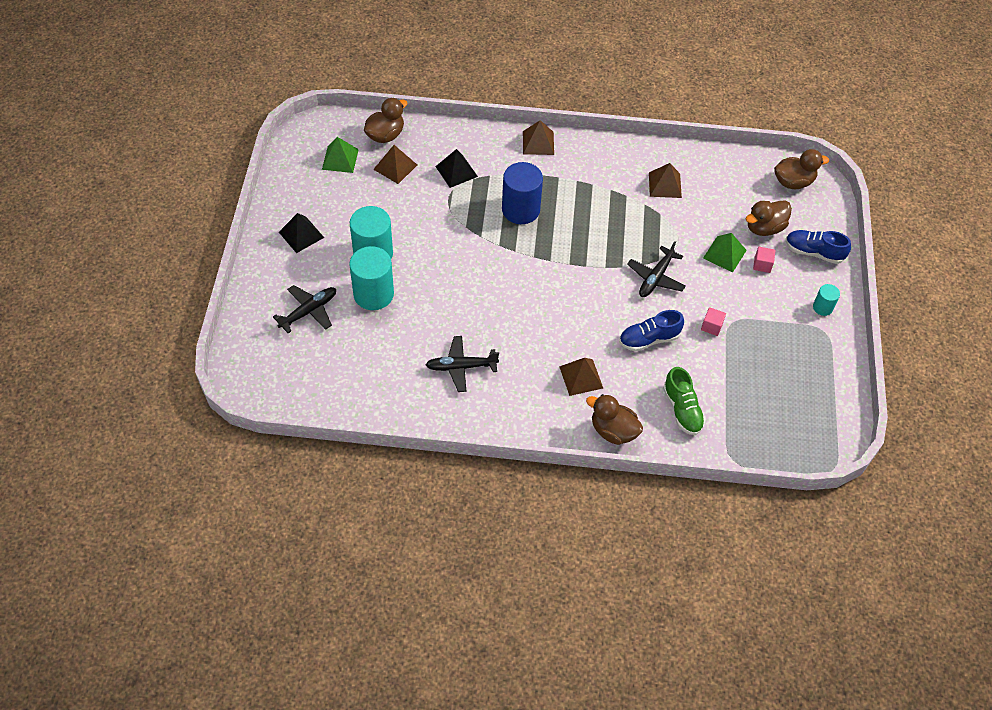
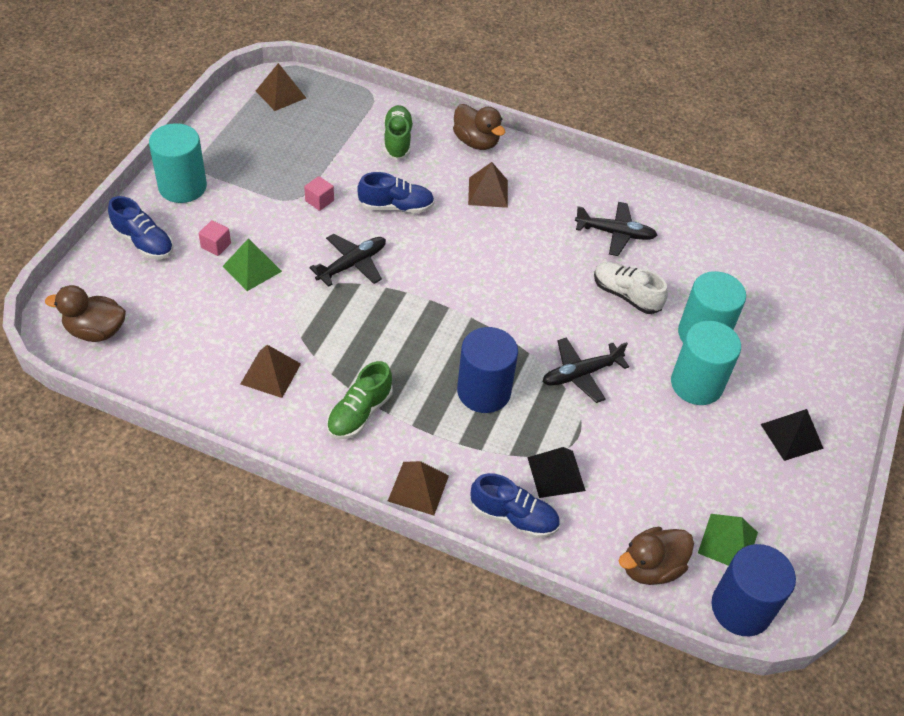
camera: 165 degrees left, 5 degrees down
(308, 311) = (785, 335): black plane -> black plane (581, 374)
(329, 127) = (741, 608): none -> blue cylinder
(395, 167) = (645, 506): brown pyramid -> brown pyramid (280, 94)
(439, 311) = (626, 295): none -> white shoe
(475, 141) = (513, 517): none -> blue shoe
(595, 175) = (359, 413): none -> green shoe
(764, 228) = (180, 285): brown duck -> none
(822, 307) = (182, 187): turquoise cylinder -> turquoise cylinder, size x1.98

